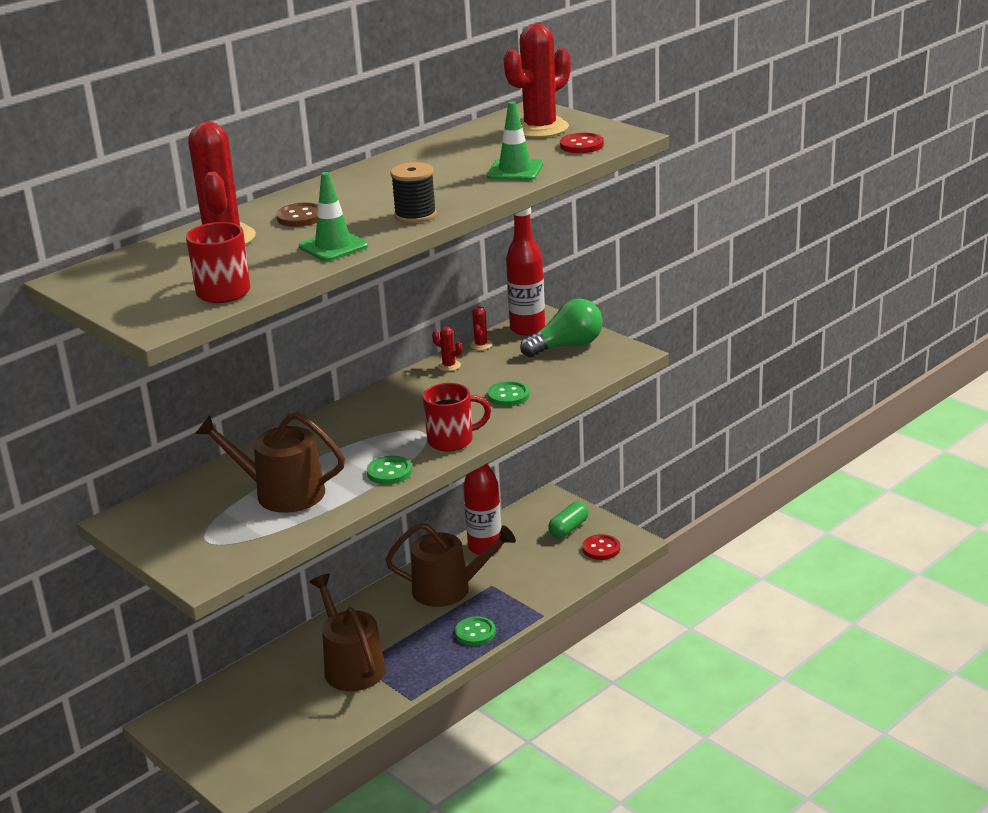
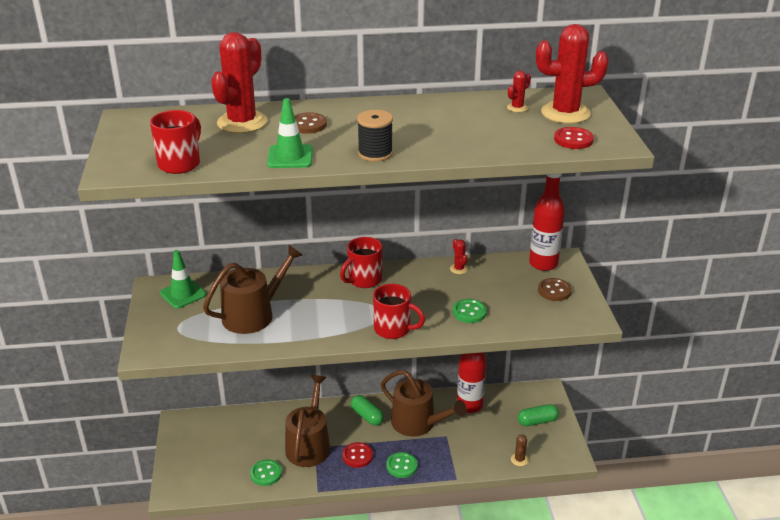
camera: 35 degrees right, 5 degrees up
(281, 493) = (253, 314): brown watering can -> brown watering can turned 90 degrees clockwise
(361, 414) = (364, 280): none -> red mug
(385, 609) = (367, 416): none -> green capsule
(389, 472) = (329, 333): green button -> green button (266, 473)
(481, 345) = (498, 262): red cactus -> red cactus (517, 108)
(515, 170) = (494, 143): green traffic cone -> green traffic cone (183, 294)
(567, 346) = (554, 291): green light bulb -> brown button
(587, 568) = (519, 459): none -> brown cactus
(601, 549) = (544, 449): red button -> red button (357, 456)

